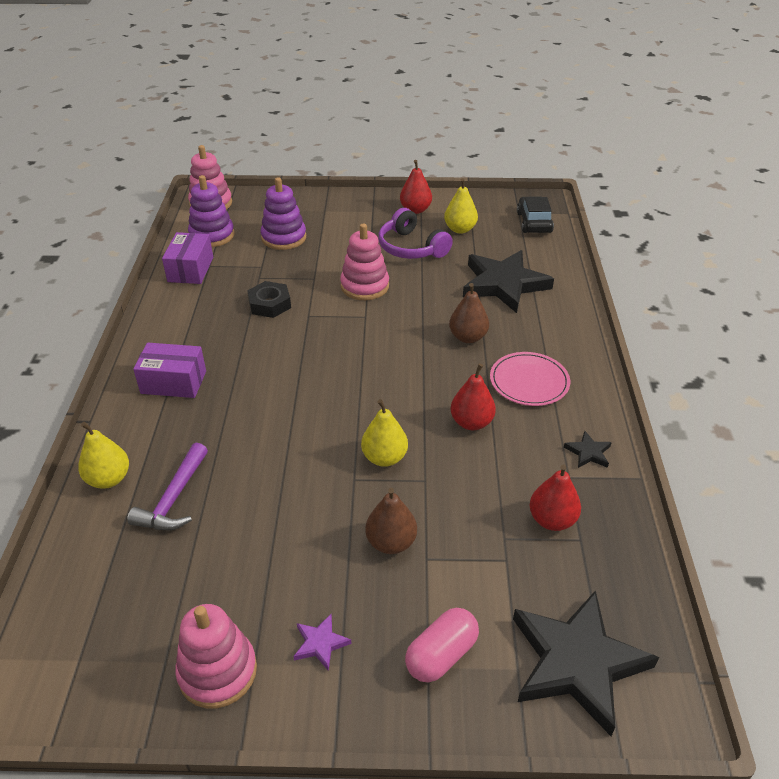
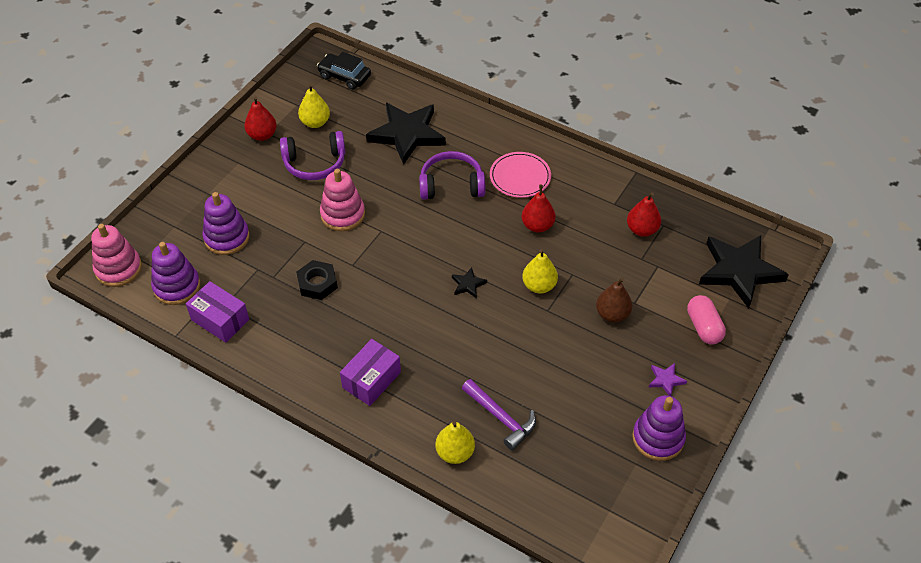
camera: 60 degrees left, 10 degrees up
(217, 671) = (658, 438): pink stacking toy -> purple stacking toy
(468, 337) = (451, 184): brown pear -> purple headphones
(588, 452) = (601, 184): black star -> black star (468, 284)

